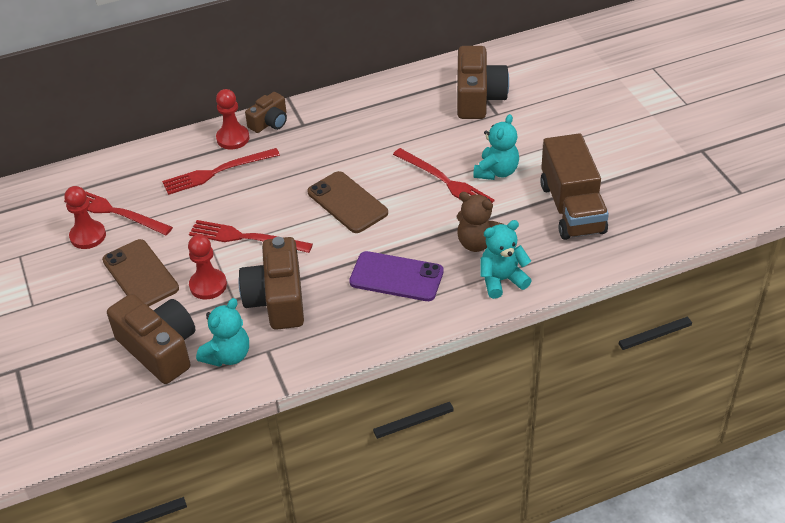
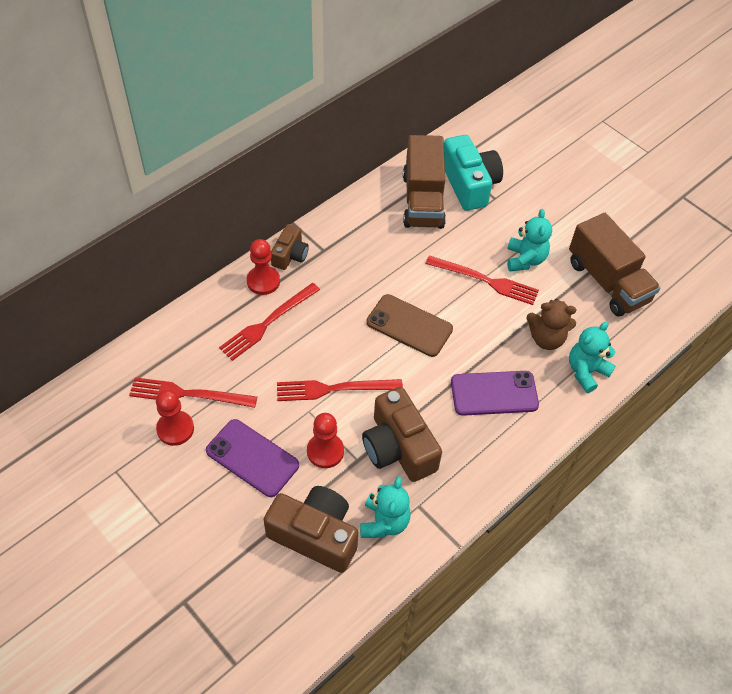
camera: 25 degrees left, 10 degrees up
(140, 274) = (252, 458): brown phone -> purple phone
(423, 102) = (423, 200): none -> brown truck
(478, 97) = (469, 184): brown camera -> turquoise camera

